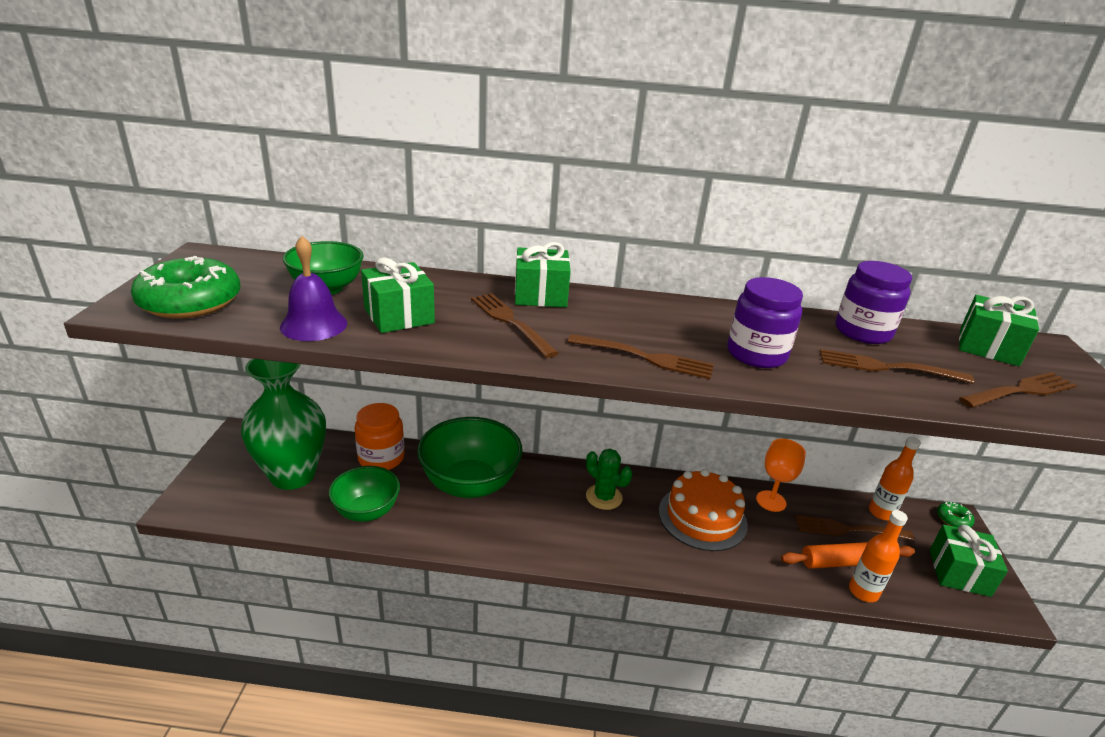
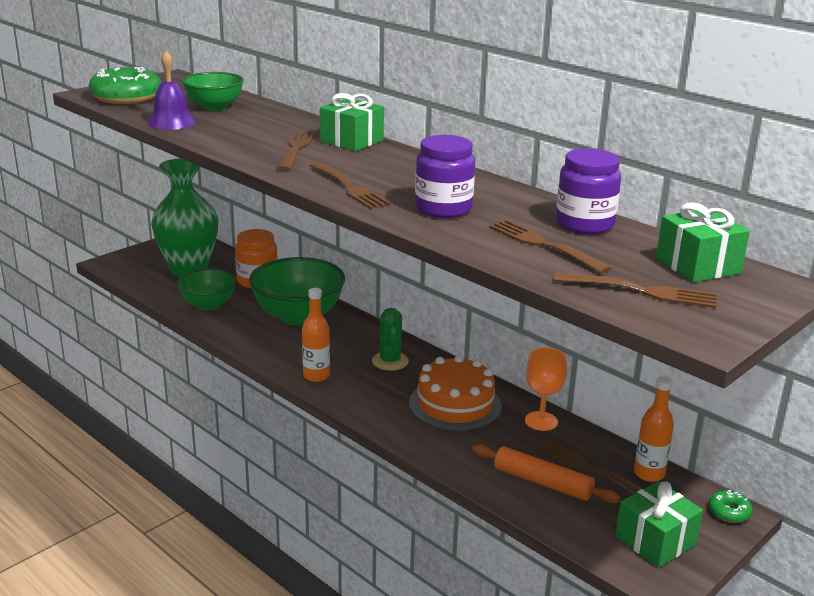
camera: 40 degrees right, 5 degrees down
(399, 316) = (230, 129): green gift -> none
(863, 592) = (524, 504): orange bottle -> orange bottle (316, 376)

